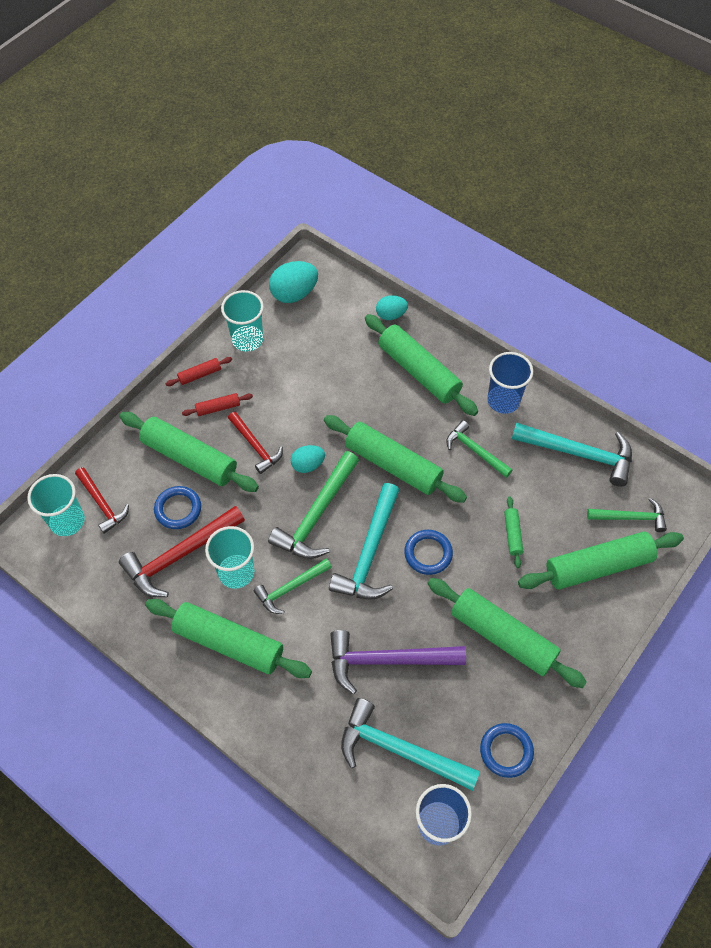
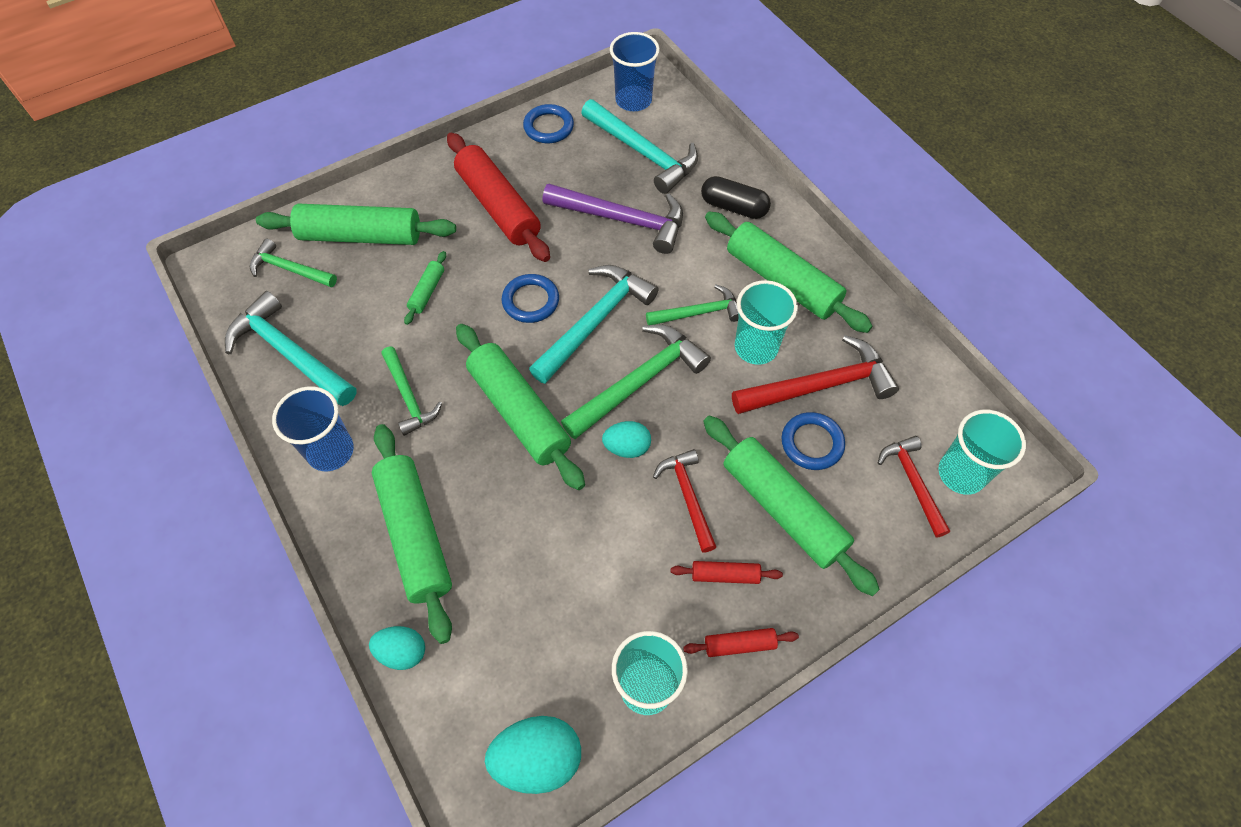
camera: 160 degrees left, 0 degrees up
(291, 711) = (734, 207): none -> black capsule
(502, 637) = (498, 206): green rolling pin -> red rolling pin

